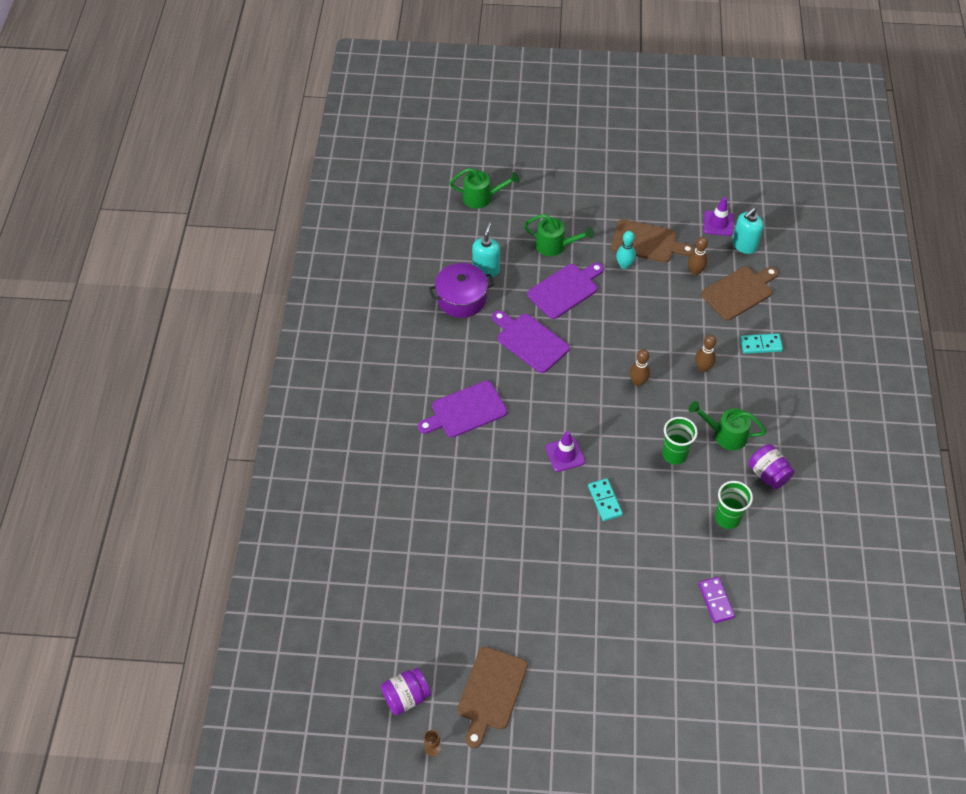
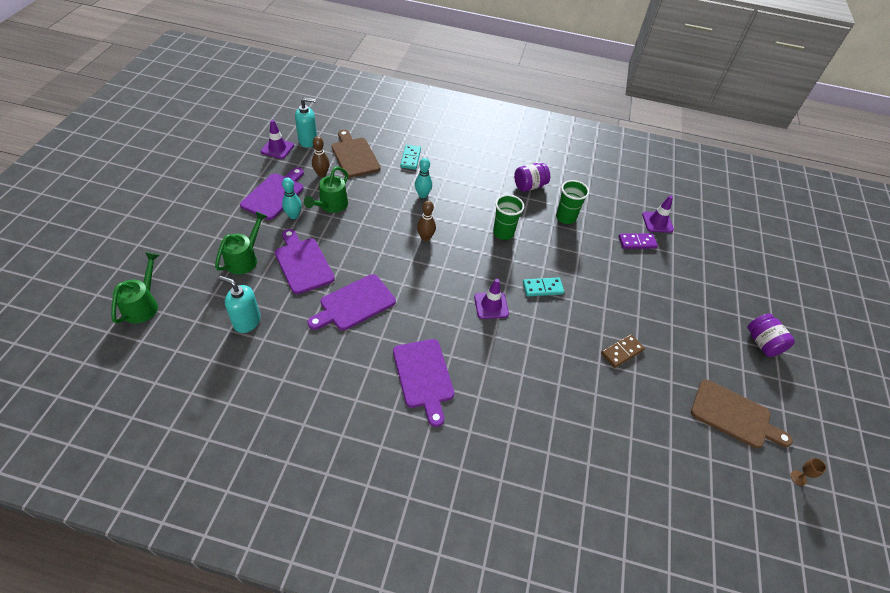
camera: 85 degrees left, 5 degrees down
(406, 697) = (750, 494): purple jar -> purple jar (762, 343)
(461, 299) = (276, 351): purple pot -> none
(542, 582) = (622, 352): none -> brown domino
(647, 242) = (274, 194): brown cutting board -> purple cutting board
(703, 368) = (422, 195): brown bowling pin -> turquoise bowling pin
(725, 434) = (489, 199): green watering can -> green watering can (331, 206)
(744, 245) = (308, 141): turquoise soap dispenser -> turquoise soap dispenser turned 60 degrees counterclockwise
(764, 627) = (657, 222): none -> purple traffic cone

